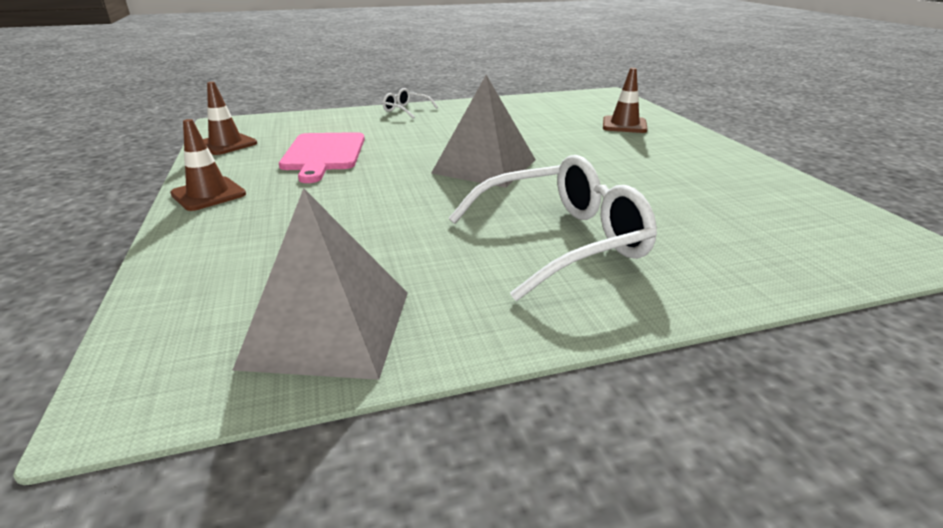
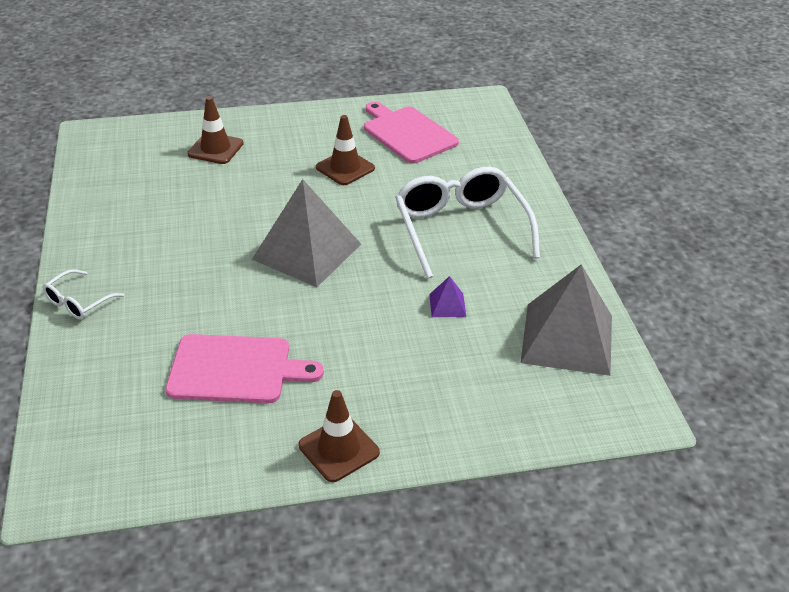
camera: 85 degrees left, 10 degrees up
(226, 144) = (164, 471): brown traffic cone -> brown traffic cone (345, 168)
(405, 236) = (447, 305): none -> purple pyramid
(754, 201) = (407, 133): none -> pink cutting board

